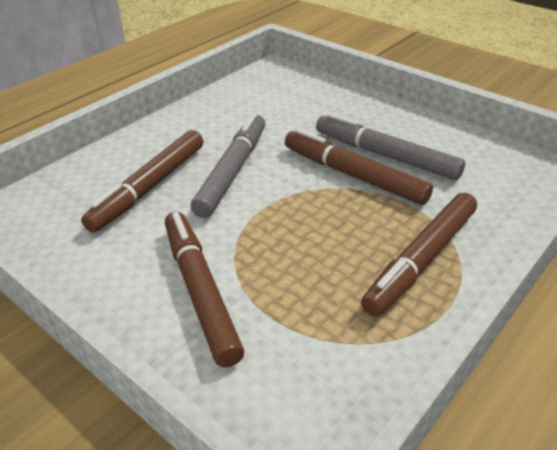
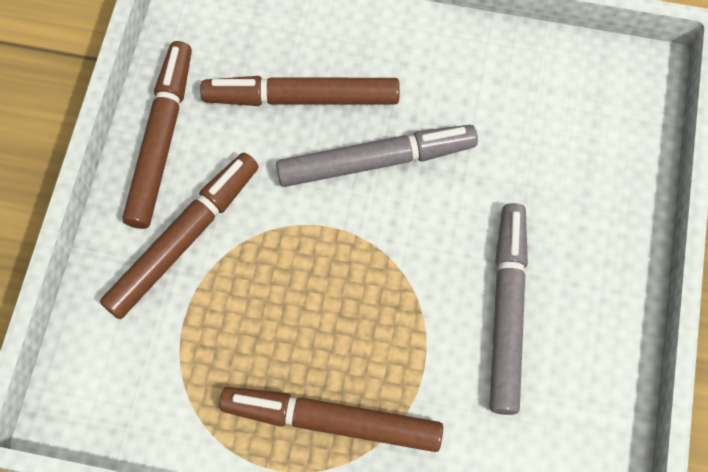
camera: 60 degrees right, 30 degrees up
(353, 175) = (443, 291): brown marker -> brown marker (161, 139)

